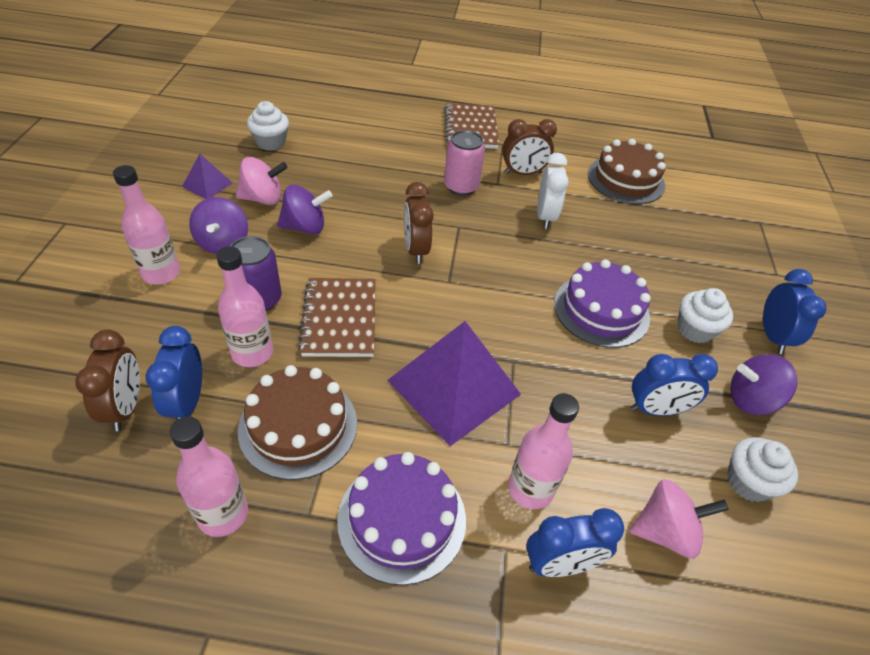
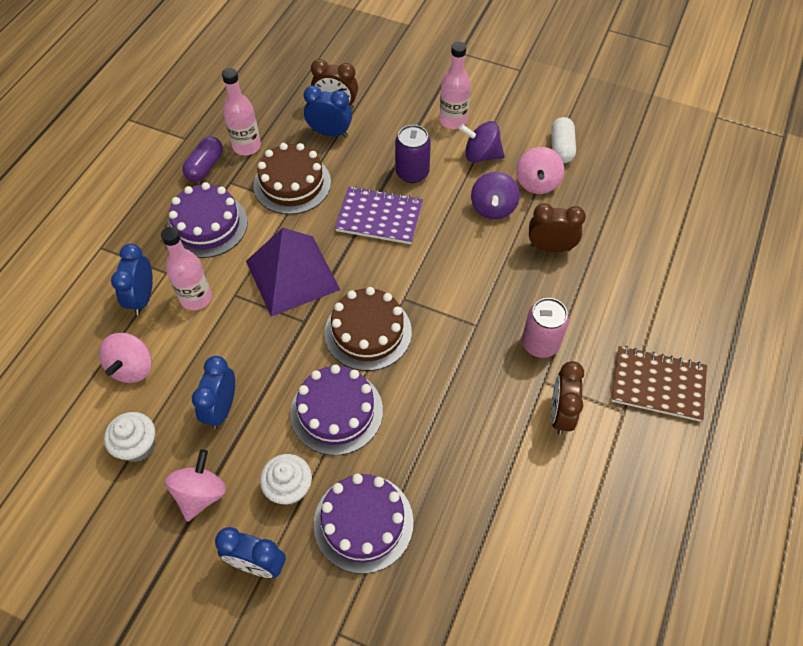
camera: 110 degrees right, 10 degrees up
(207, 184) = (561, 148): purple pyramid -> white capsule
(252, 353) = (361, 165): pink bottle -> none
(270, 142) = (628, 195): white cupcake -> none
(278, 568) = (205, 167): none -> purple capsule
(339, 319) = (379, 217): brown notebook -> purple notebook
(416, 250) = (448, 282): brown clock -> brown clock (550, 247)
(545, 217) = (479, 410): white clock -> none
(626, 179) = (538, 534): brown cake -> brown cake (368, 332)
(687, 273) = (363, 522): none -> purple cake
(750, 399) = (201, 494): purple spinning top -> pink spinning top

